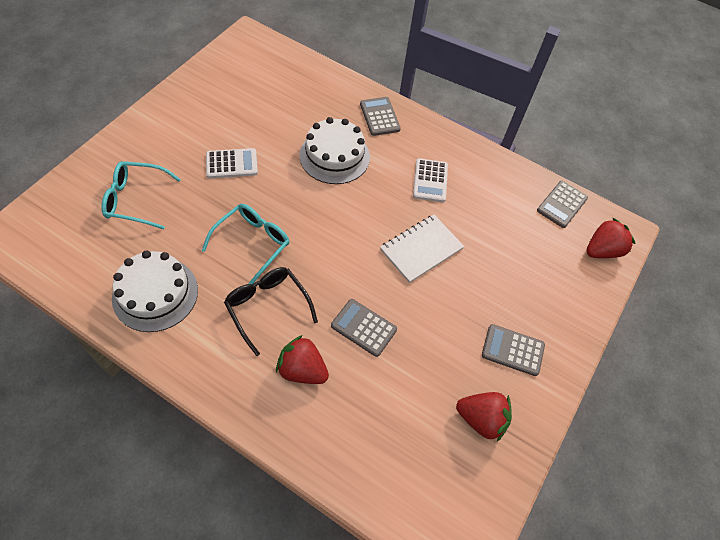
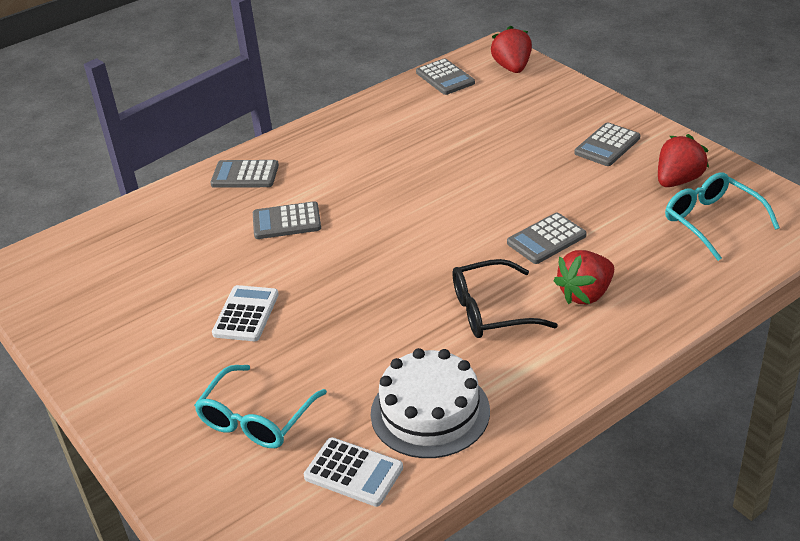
camera: 60 degrees left, 20 degrees down
(252, 243) = (389, 311): turquoise glasses -> turquoise glasses (712, 221)
(334, 156) = (286, 221): white cake -> grey calculator
(421, 249) = (459, 180): white notebook -> none
(430, 181) = (366, 156): white calculator -> white calculator (353, 473)

